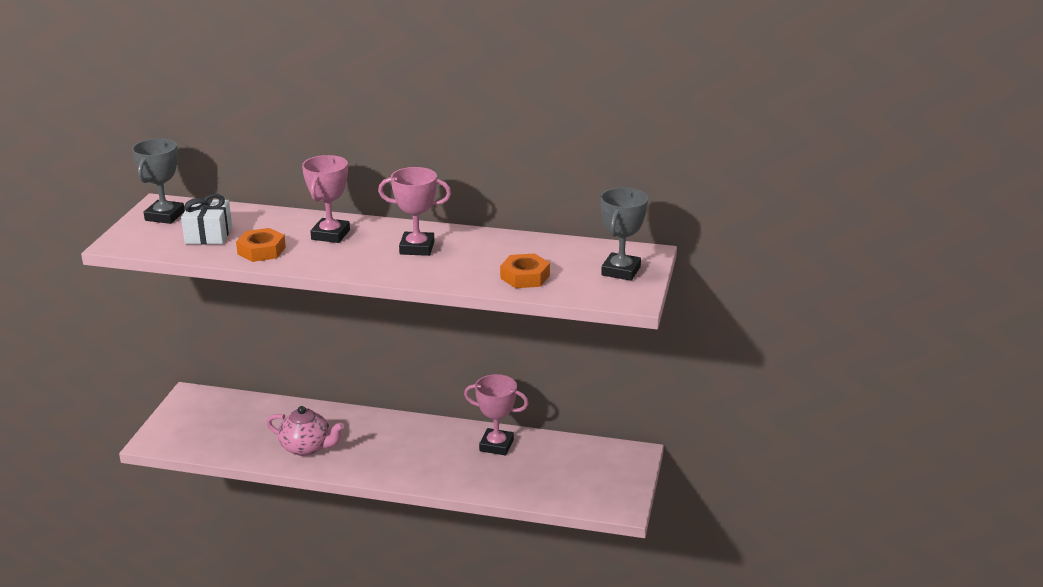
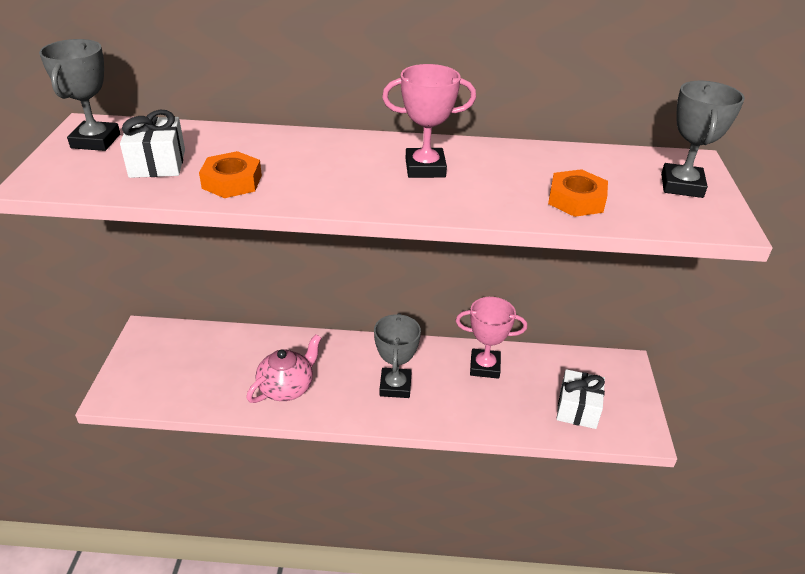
camera: 10 degrees left, 10 degrees up
(306, 447) = (287, 387): pink teapot -> pink teapot turned 60 degrees counterclockwise
(330, 235) = (312, 156): pink trophy -> none
(406, 454) = (395, 386): none -> grey trophy
(570, 484) = (577, 408): none -> white gift

